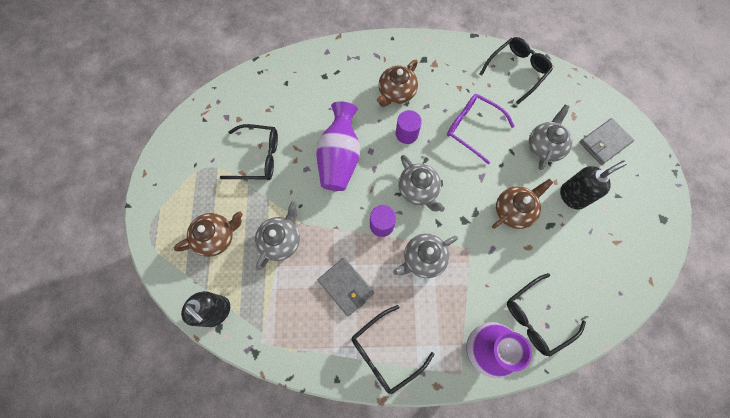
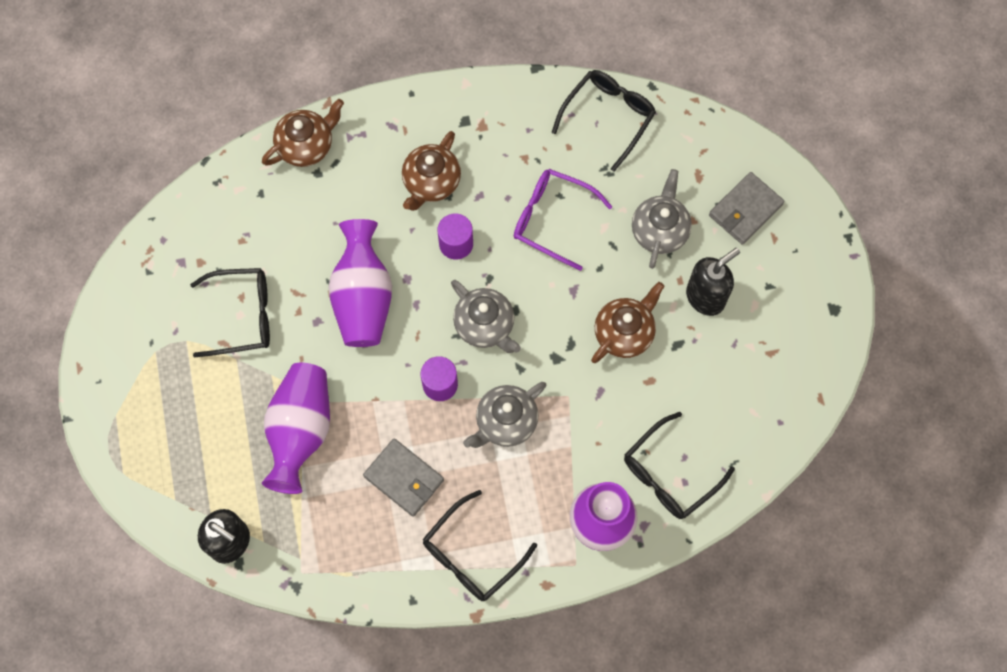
camera: 10 degrees left, 0 degrees up
(216, 237) = (207, 442): brown teapot -> brown teapot (306, 145)
(281, 241) = (301, 431): grey teapot -> purple vase

